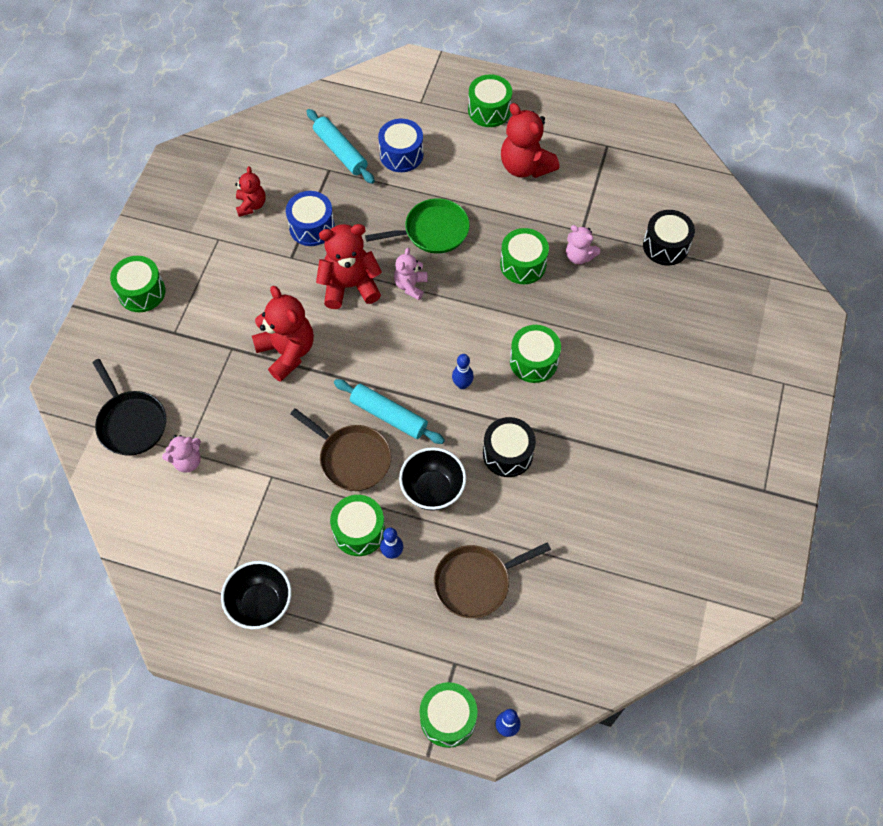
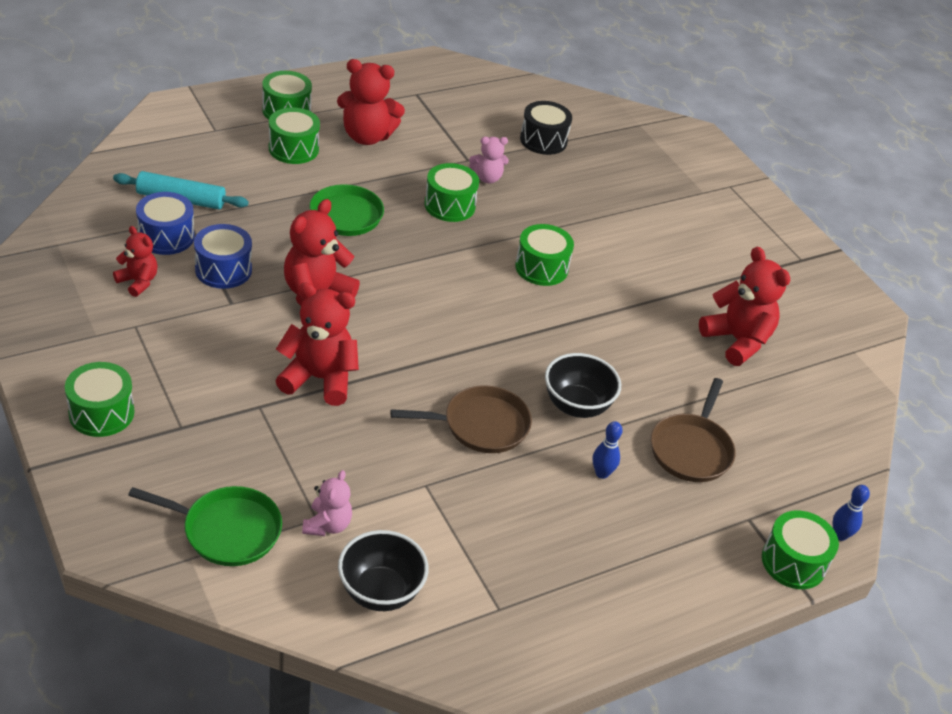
camera: 50 degrees left, 20 degrees down
(131, 423) = (227, 530): black pan -> green pan
(261, 604) = (541, 592): black bowl -> black bowl (380, 592)
(359, 531) = (555, 476): green drum -> green drum (293, 149)
(389, 415) = (472, 374): turquoise rolling pin -> none
(401, 154) = (244, 176): blue drum -> blue drum (166, 237)
(410, 286) = (373, 268): pink teddy bear -> none
(462, 384) = (505, 315): blue bowling pin -> none
(507, 454) = (602, 343): black drum -> none
(617, 523) = (737, 341): none -> red teddy bear

